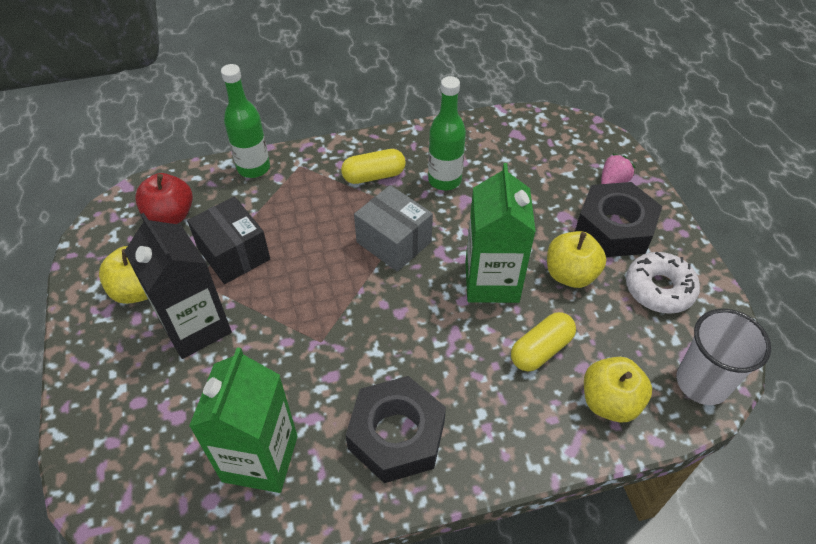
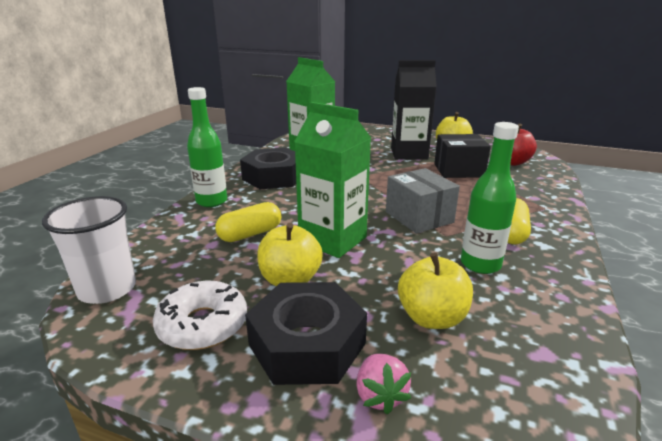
camera: 125 degrees right, 25 degrees down
(253, 168) = (551, 192): green bottle -> green bottle (212, 201)
(394, 242) = (419, 217): grey box -> grey box turned 75 degrees clockwise
(541, 350) = (250, 234): yellow capsule -> yellow capsule turned 60 degrees clockwise
(609, 402) = (175, 241): yellow apple -> yellow apple (432, 318)

